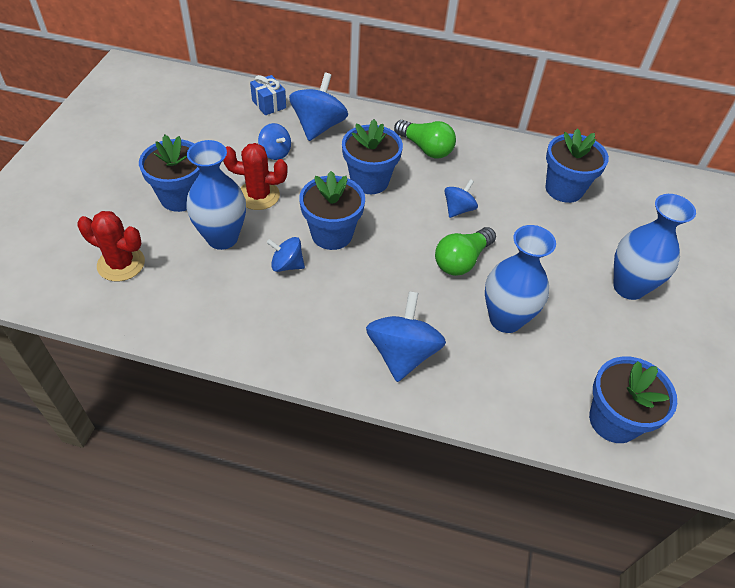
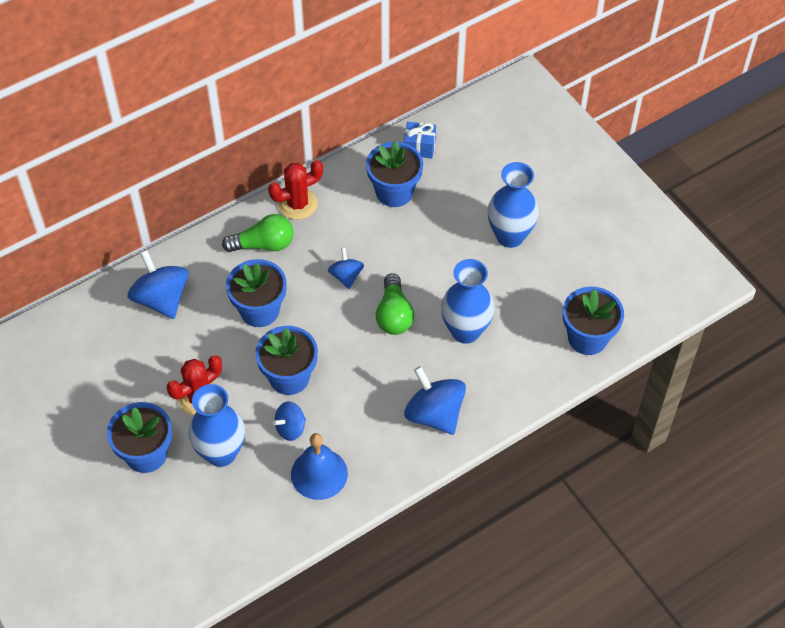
camera: 45 degrees left, 5 degrees up
(121, 264) = (181, 539): red cactus -> red cactus (297, 204)
(262, 311) = (319, 474): none -> blue bell
(269, 104) = (95, 315): blue gift -> blue gift (419, 147)
(275, 152) = (161, 352): blue spinning top -> none

